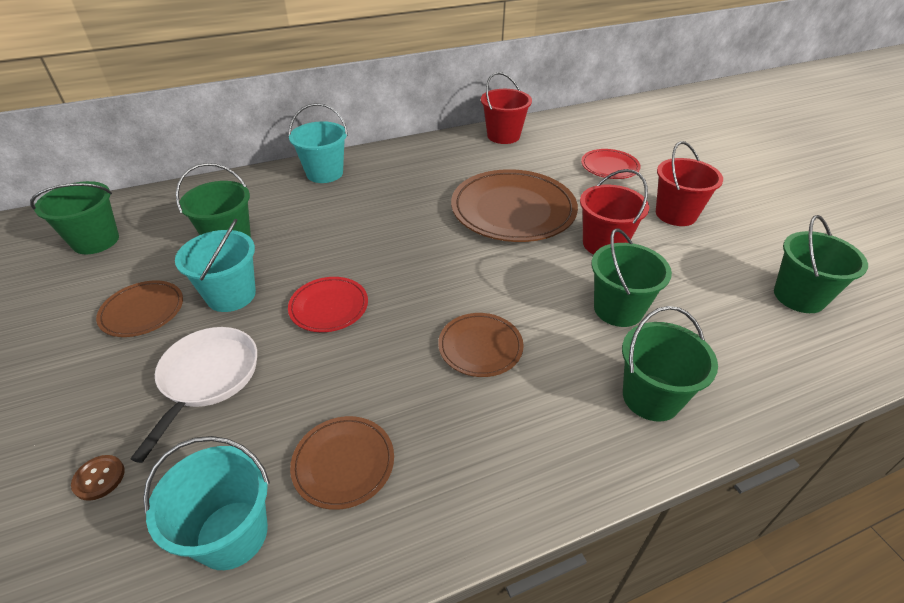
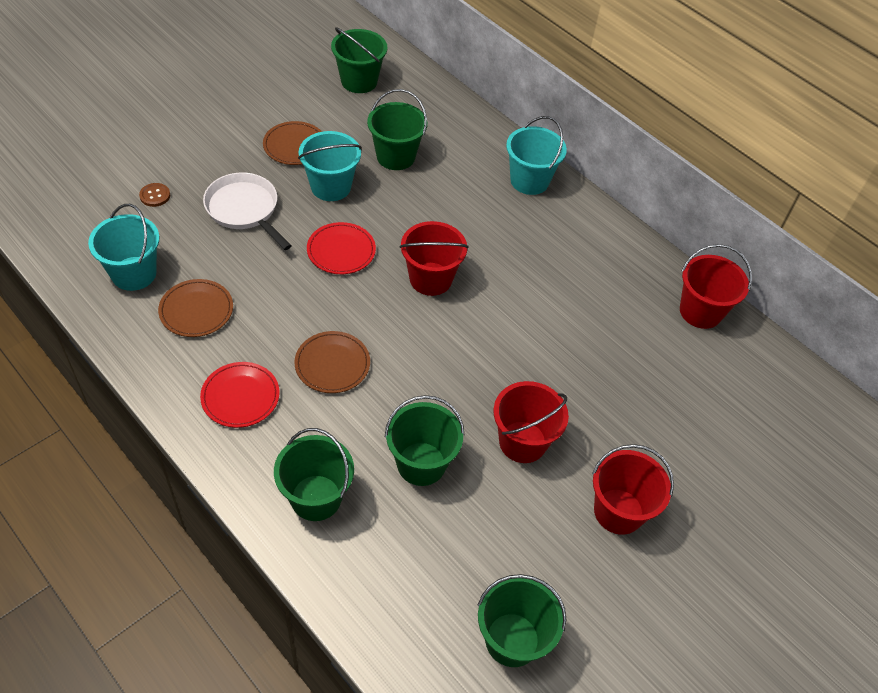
camera: 65 degrees right, 10 degrees up
(207, 378) = (244, 210): white pan -> white pan turned 120 degrees counterclockwise
(402, 254) = (430, 279): none -> red bucket
(513, 210) = (545, 350): brown plate -> none
(609, 167) = (691, 433): red plate -> red plate (240, 397)

